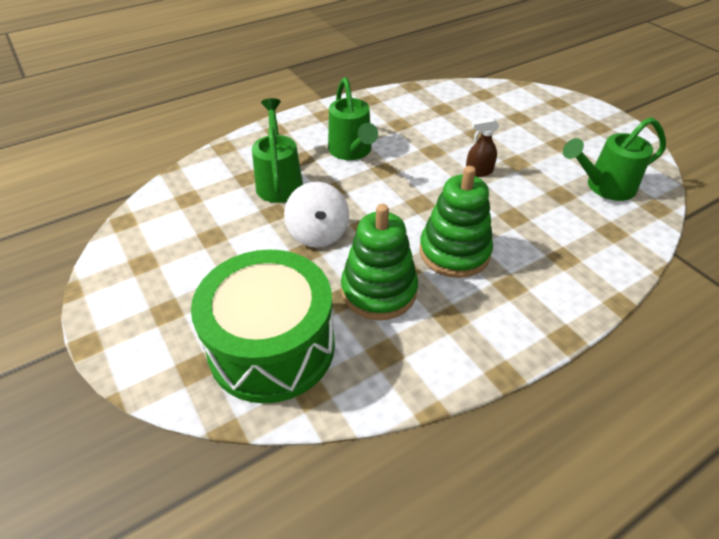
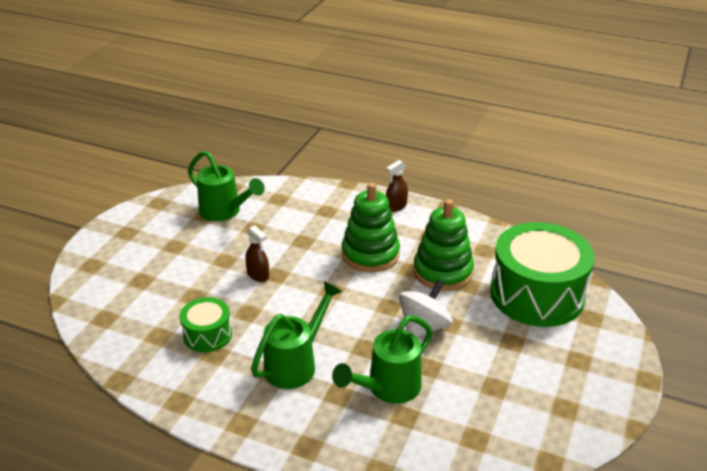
camera: 125 degrees left, 10 degrees down
(423, 126) = (207, 335): none -> green drum
(537, 322) = (396, 206): none -> brown spray bottle

